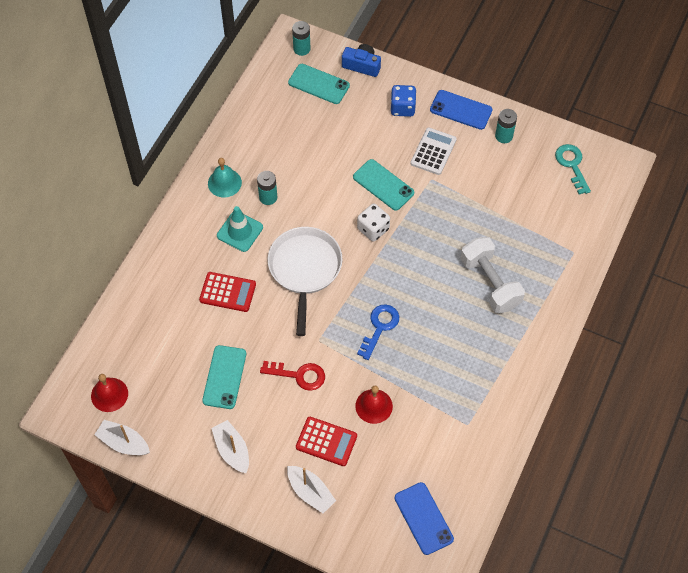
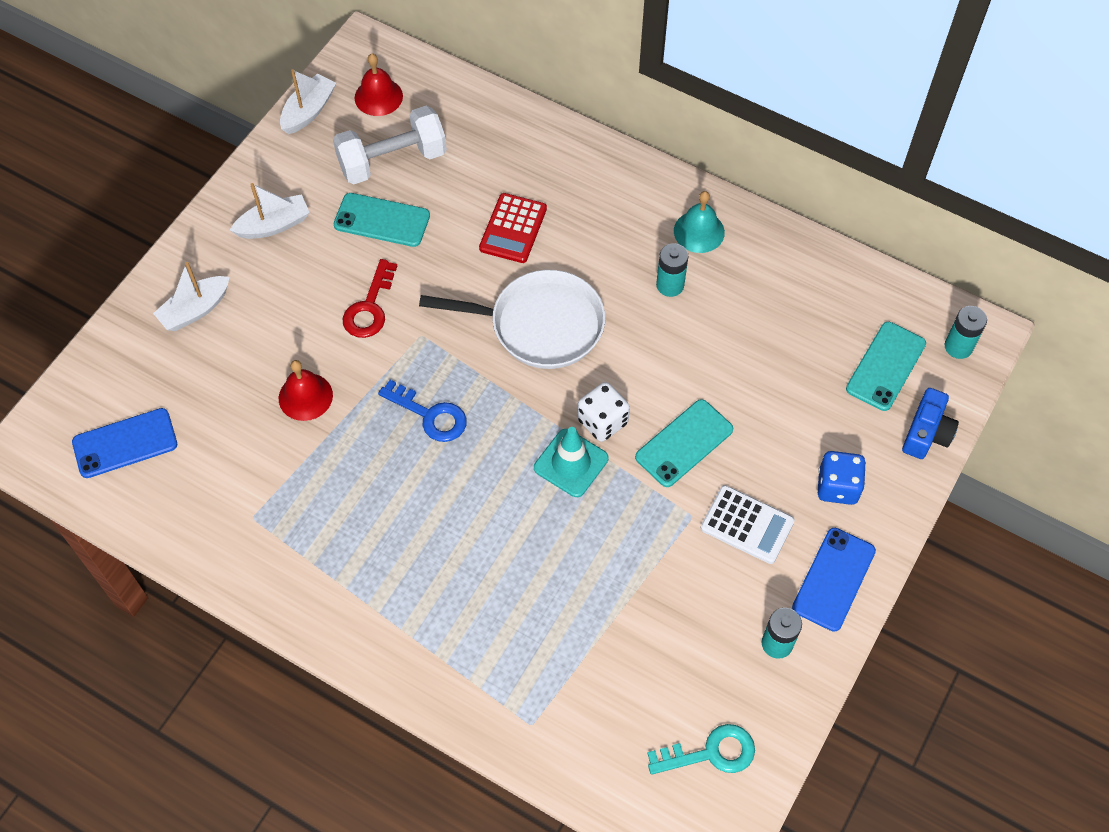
camera: 95 degrees right, 0 degrees up
(240, 231) = (612, 247): turquoise traffic cone -> turquoise traffic cone (571, 463)
(326, 441) = (263, 334): red calculator -> none
(490, 283) = (487, 581): white dumbbell -> white dumbbell (392, 161)

